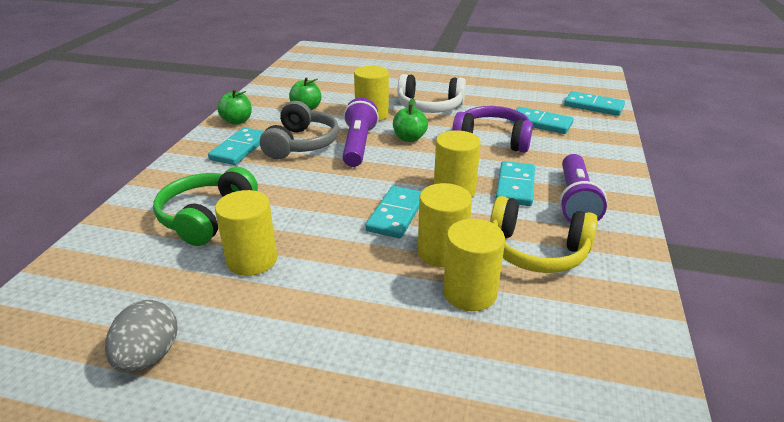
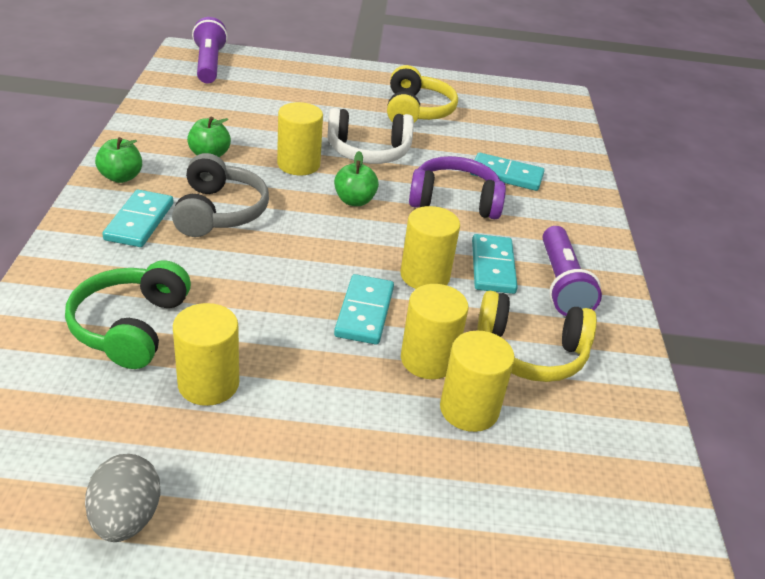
camera: 15 degrees left, 5 degrees up
(358, 145) = (293, 212): purple flashlight -> purple flashlight (209, 64)
(475, 82) = (416, 111): none -> yellow headphones
(593, 106) = (563, 149): turquoise domino -> none

